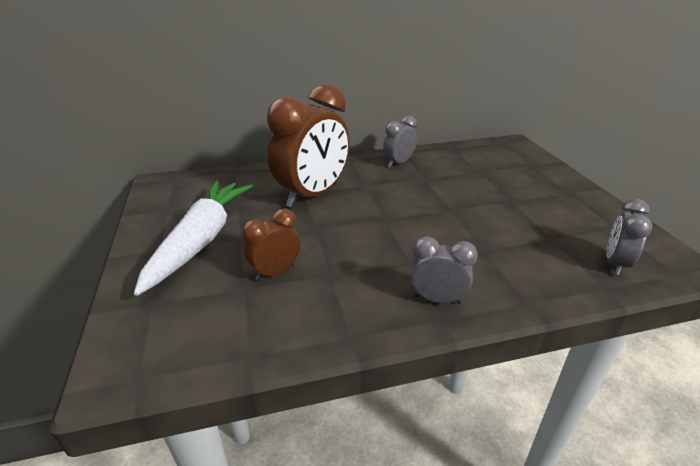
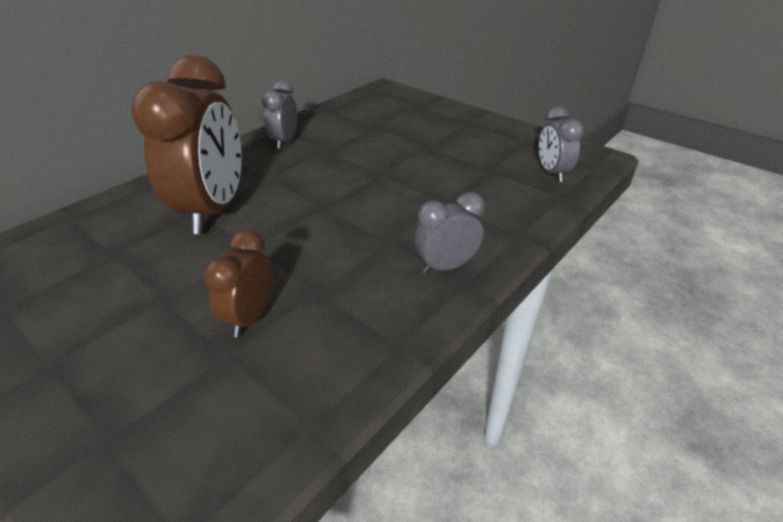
camera: 35 degrees left, 5 degrees up
(201, 240) = (106, 325): white carrot -> none

